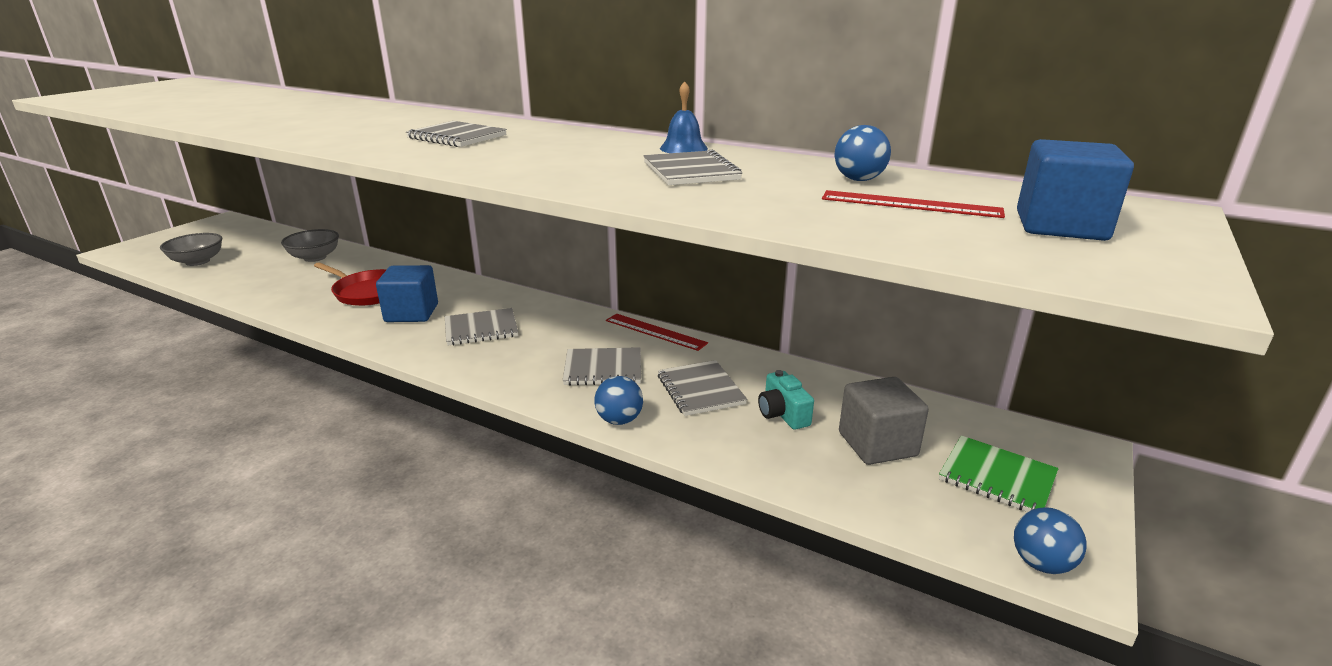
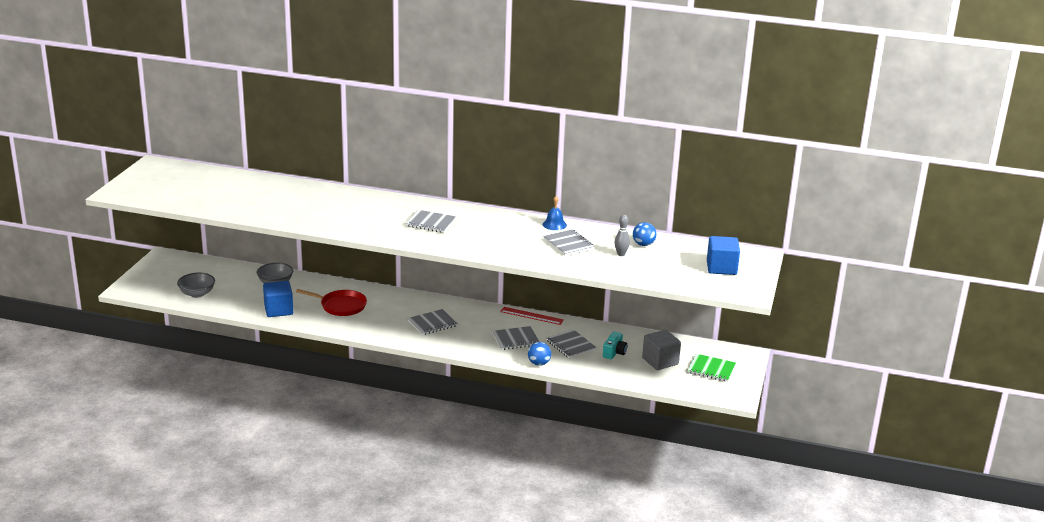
camera: 15 degrees left, 0 degrees up
(411, 313) = (382, 317): blue cube -> blue cube (278, 310)
(782, 414) = (614, 353): turquoise camera -> turquoise camera turned 120 degrees counterclockwise
(800, 190) = (621, 254): none -> grey bowling pin
(910, 204) = (666, 260): red ruler -> none
(1041, 563) = (726, 397): blue ball -> none

